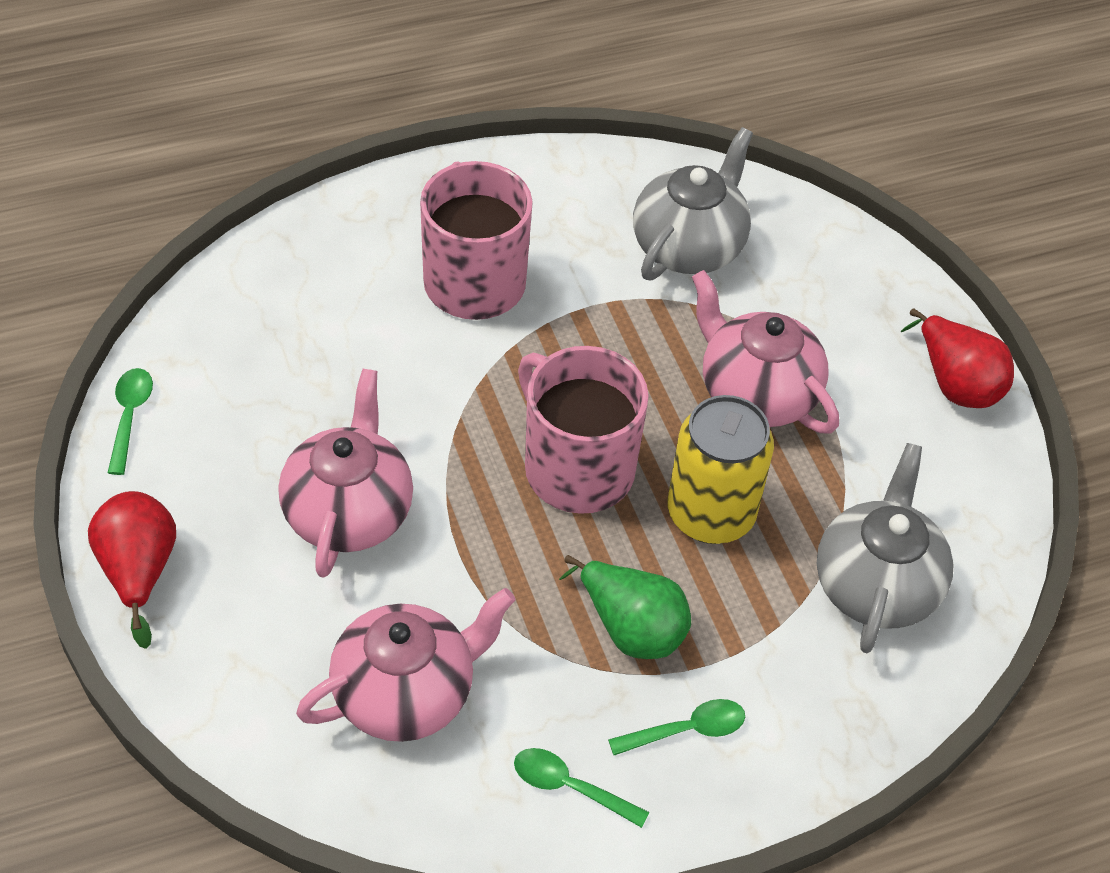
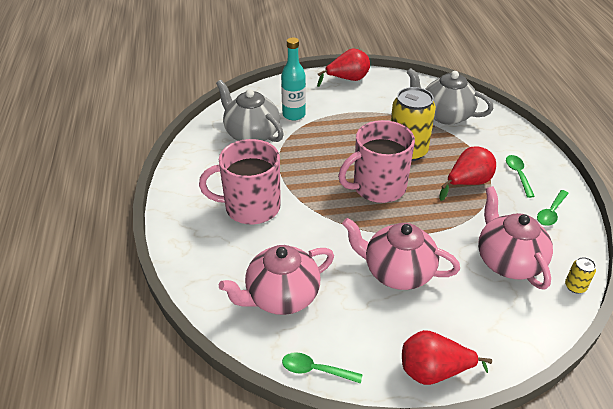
camera: 75 degrees left, 10 degrees down
(356, 809) = (575, 286): none -> yellow can
(630, 628) = (467, 183): green pear -> red pear
(756, 393) = (343, 129): pink teapot -> pink teapot (281, 296)
(778, 303) = (294, 115): none -> turquoise bottle

